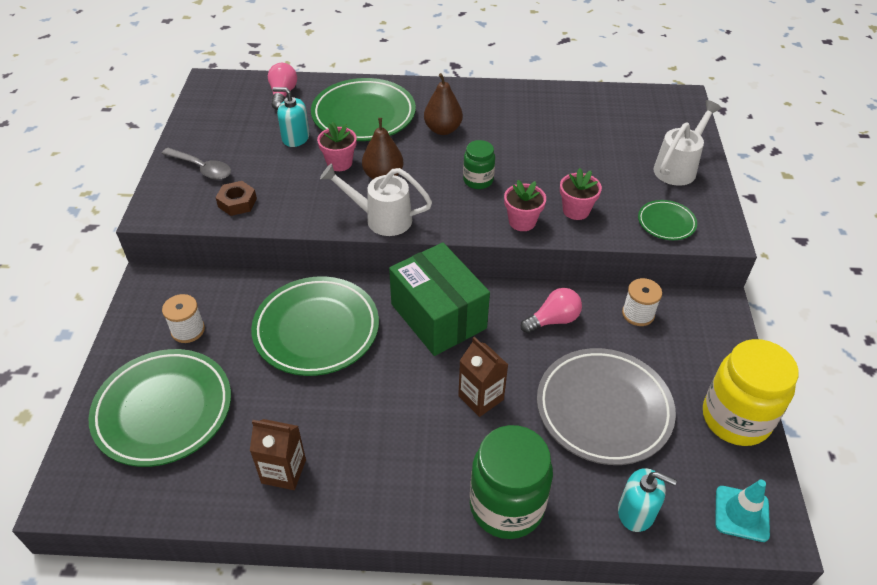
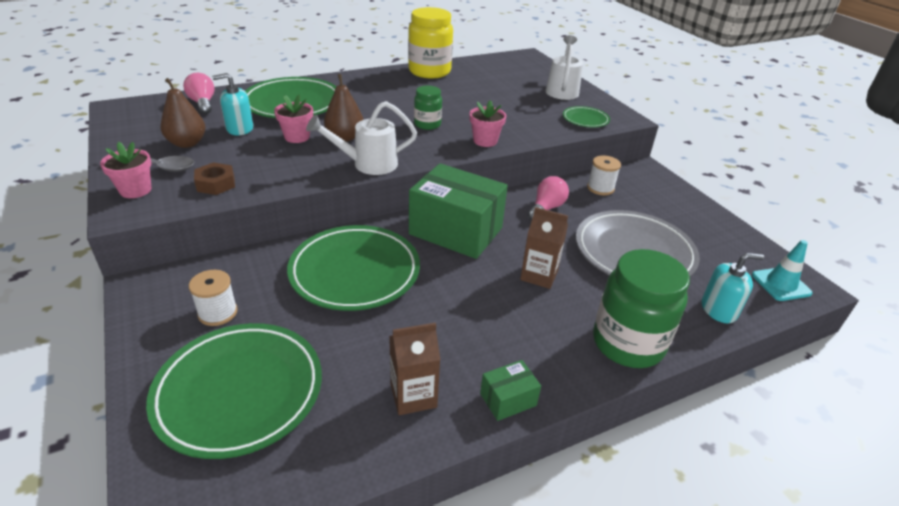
camera: 30 degrees left, 10 degrees down
(355, 510) = (508, 399): none -> green box
(443, 129) = (370, 100): brown pear -> brown pear (187, 143)
(576, 210) = (518, 126): pink flower pot -> pink flower pot (135, 190)
(735, 418) = (720, 229): yellow jar -> yellow jar (429, 71)

